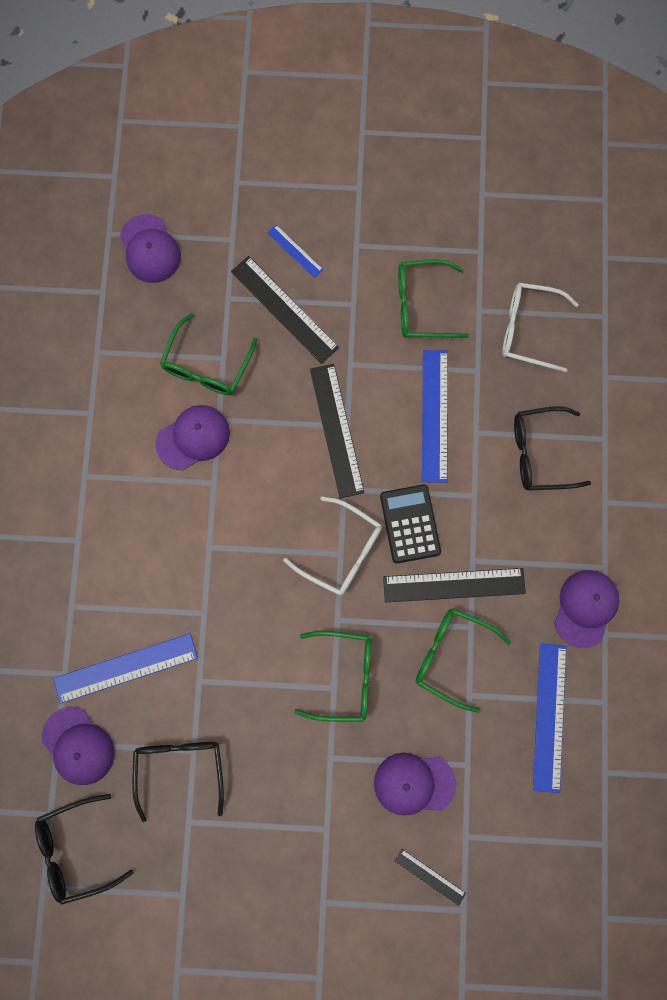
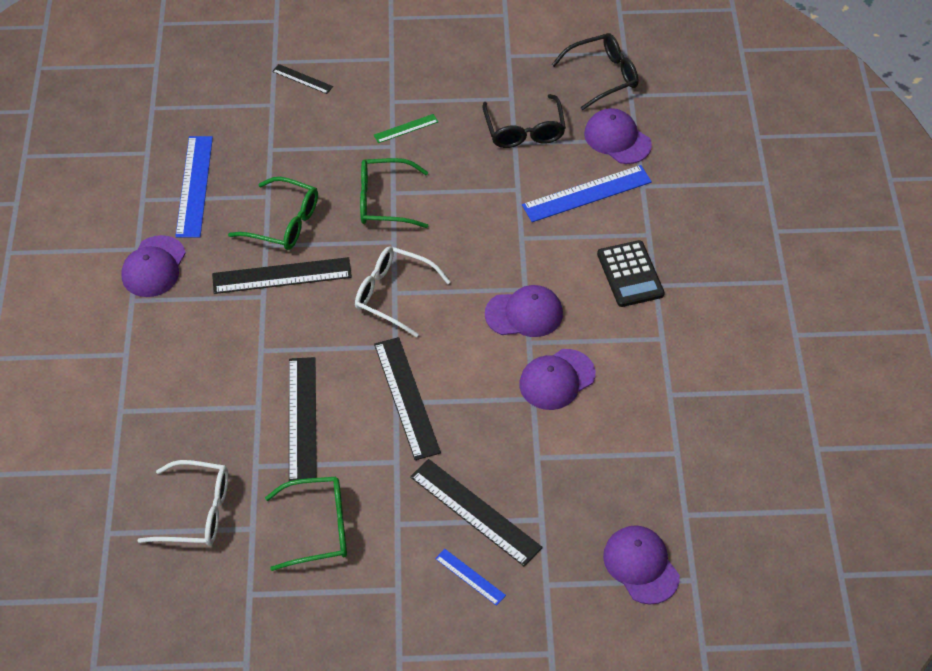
camera: 175 degrees right, 25 degrees down
(207, 365) = (554, 448): green glasses -> none
(313, 783) = (406, 128): none -> green ruler
(410, 524) = (326, 321): black calculator -> black calculator (630, 274)
(414, 783) = (317, 134): purple cap -> purple cap (524, 314)
(435, 415) = (302, 419): blue ruler -> black ruler
(539, 453) = (191, 392): black glasses -> none

